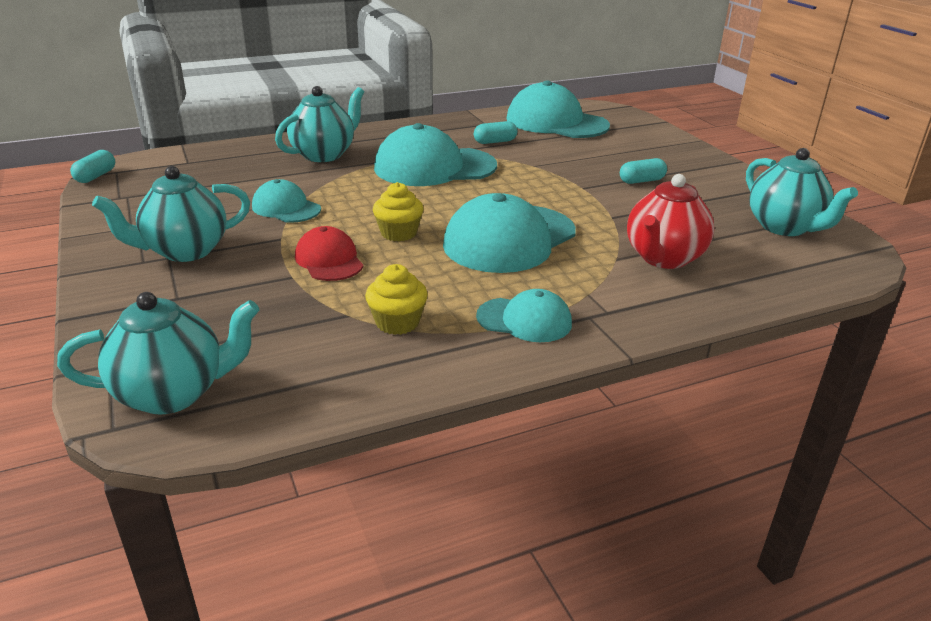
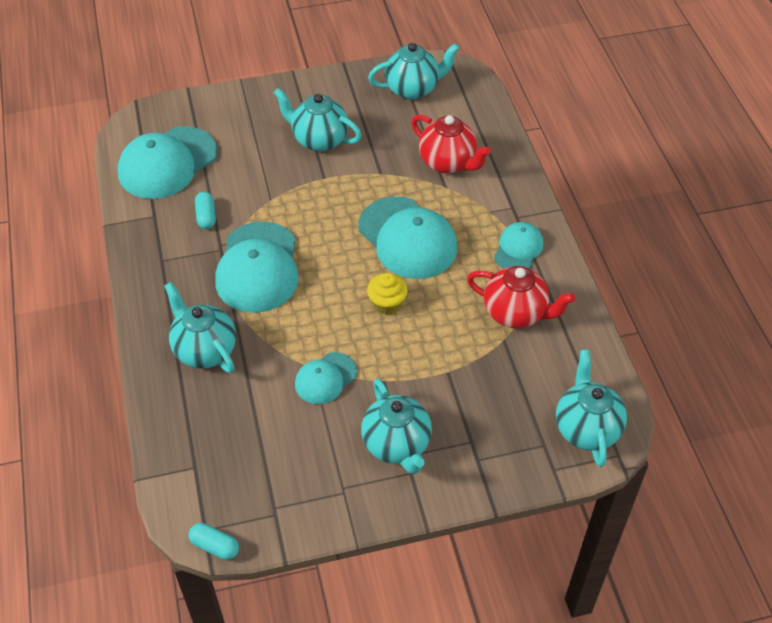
camera: 80 degrees left, 20 degrees up
(329, 260) = (425, 348): red cap -> none
(397, 322) = (516, 313): yellow cupcake -> red teapot
(641, 181) = (319, 140): turquoise capsule -> turquoise teapot

